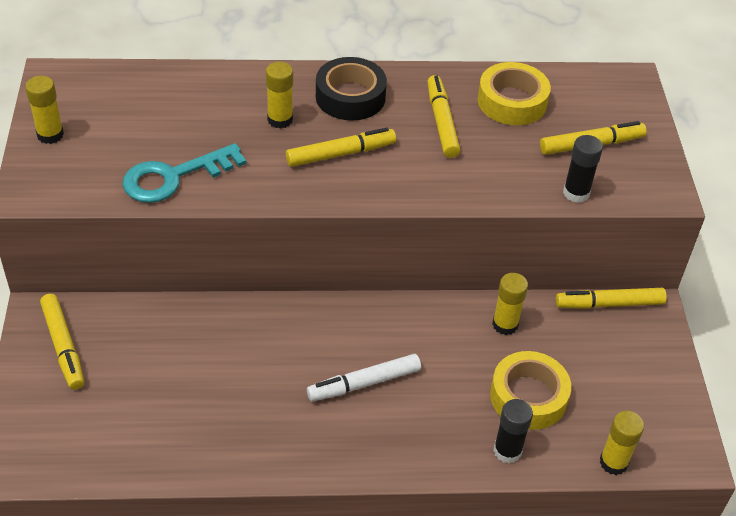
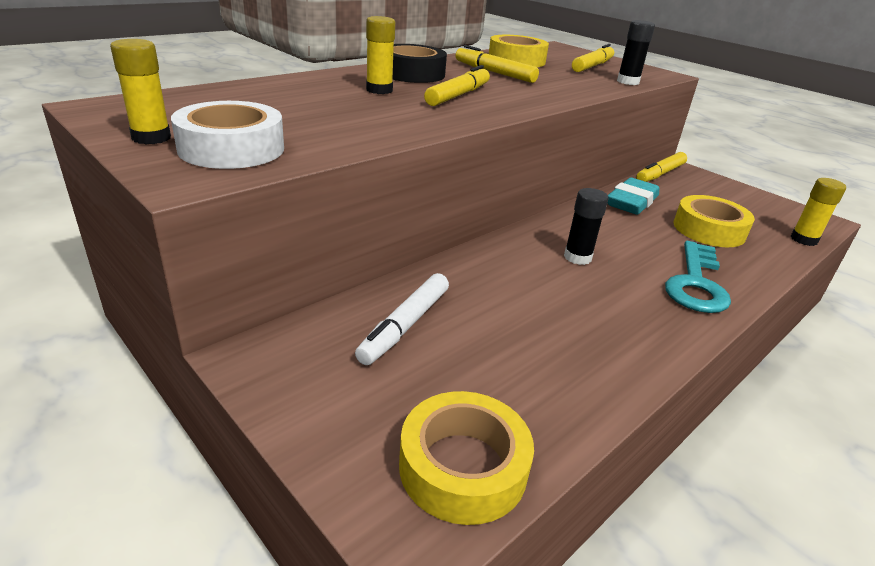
camera: 40 degrees left, 15 degrees down
(64, 346) = (318, 371): yellow marker -> none
(70, 451) = (463, 467): none -> yellow tape
(83, 168) = (231, 148): none -> white tape
(174, 177) = (342, 133): turquoise key -> turquoise key (696, 283)
(364, 383) = (615, 268): white marker -> white marker (405, 325)
(505, 324) = (631, 202): yellow glue stick -> turquoise eraser
(507, 451) = (754, 261): black glue stick -> black glue stick (577, 257)

